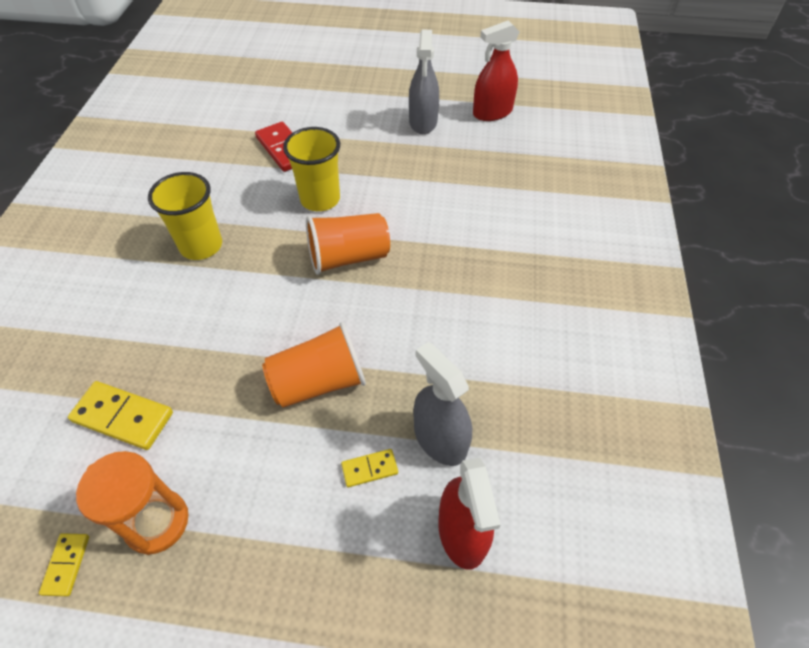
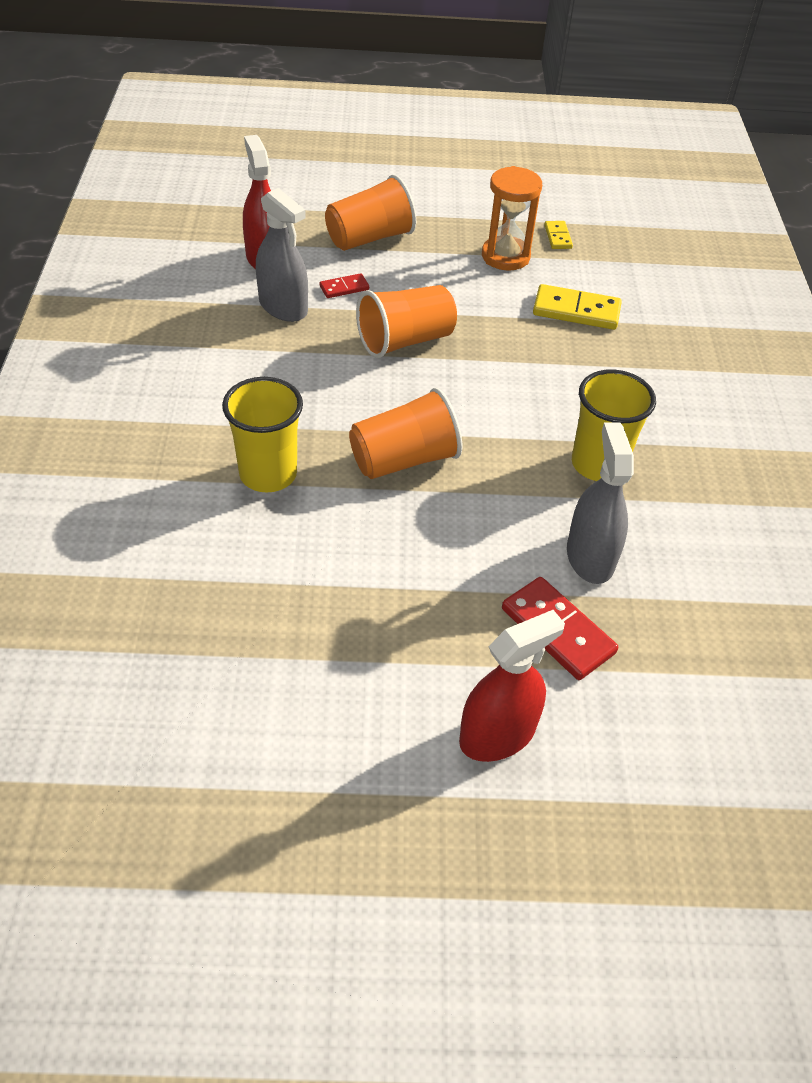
camera: 170 degrees right, 5 degrees down
(320, 199) = (466, 540): yellow cup -> yellow cup (268, 474)
(323, 573) = (370, 238): none -> orange cup
(369, 469) = (344, 288): yellow domino -> red domino
(423, 122) = (319, 716): grey spray bottle -> grey spray bottle (590, 557)
(492, 112) = (179, 755): red spray bottle -> red spray bottle (497, 735)

